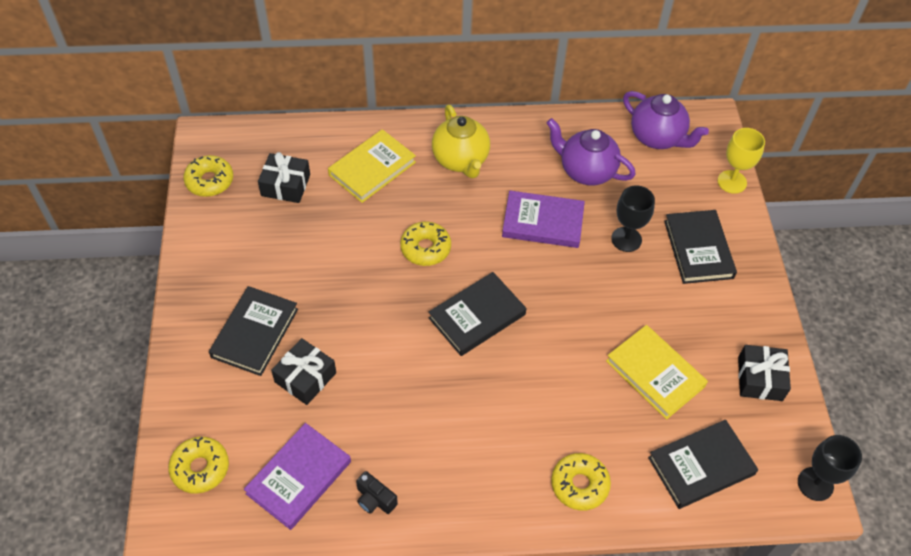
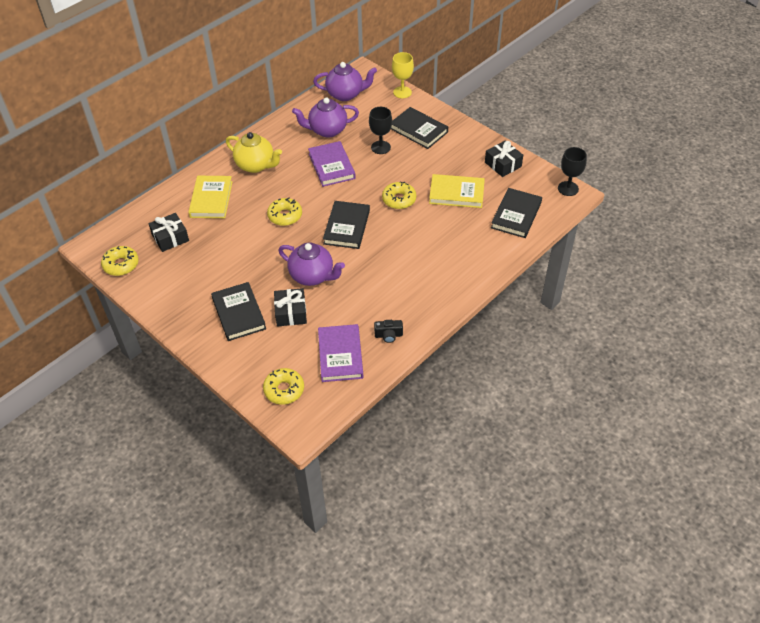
camera: 40 degrees left, 5 degrees down
(375, 350) = (312, 276): none -> purple teapot
(543, 222) = (331, 166): purple book -> purple book turned 75 degrees counterclockwise
(579, 485) = (474, 260): yellow donut -> yellow donut (399, 199)

